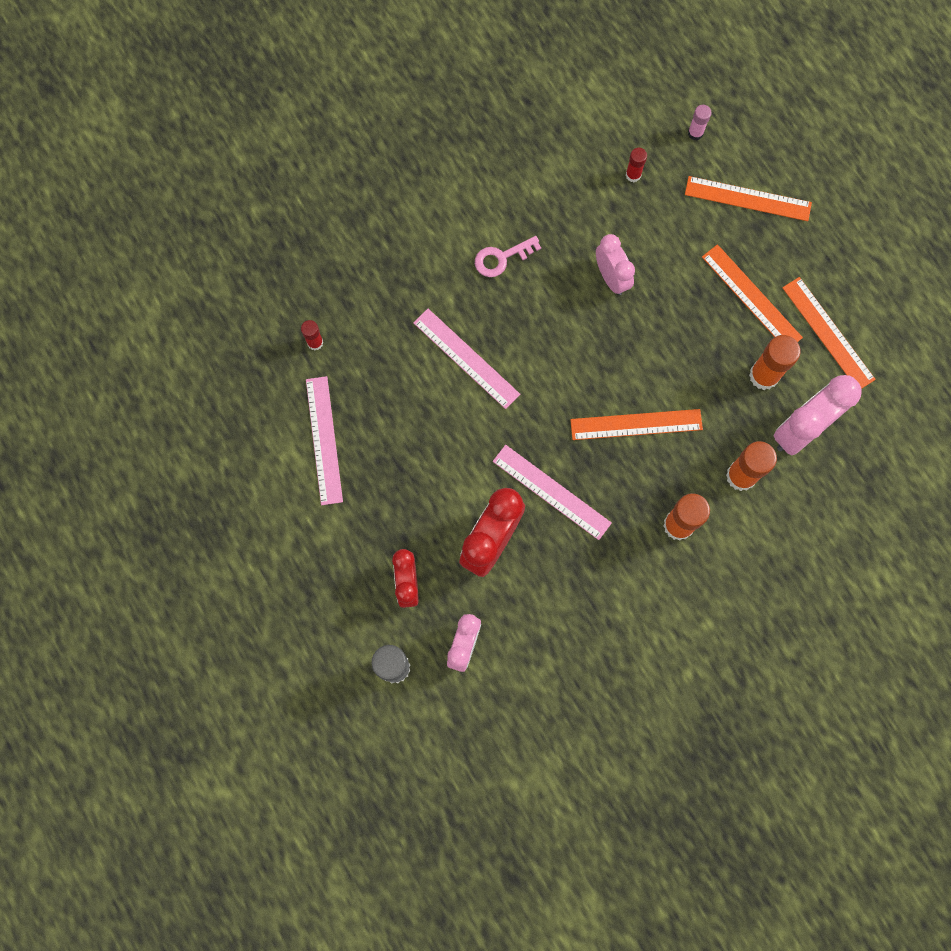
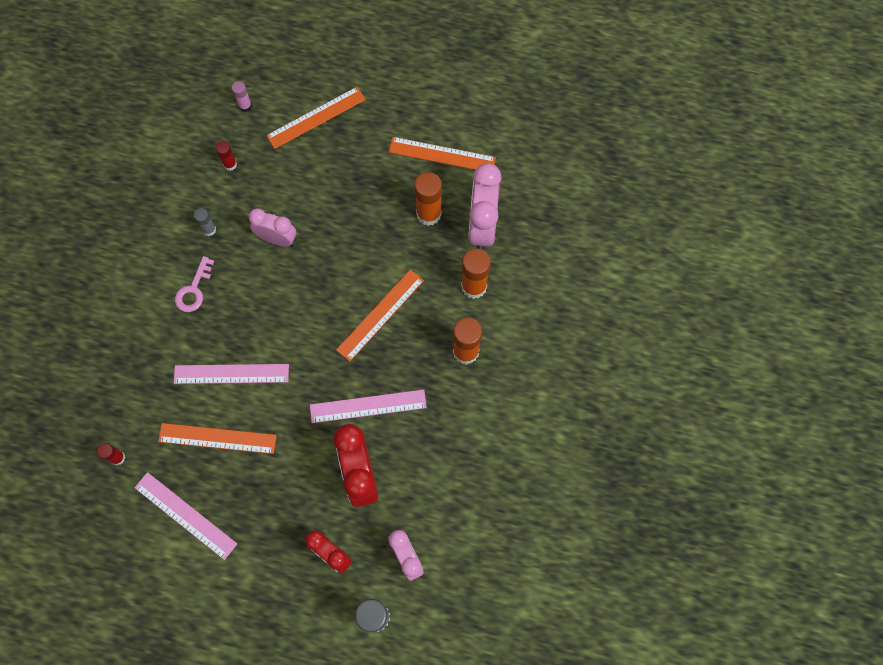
camera: 45 degrees left, 5 degrees down
(562, 217) = (209, 229): none -> grey glue stick
(751, 297) = (375, 174): orange ruler -> orange ruler (217, 438)

